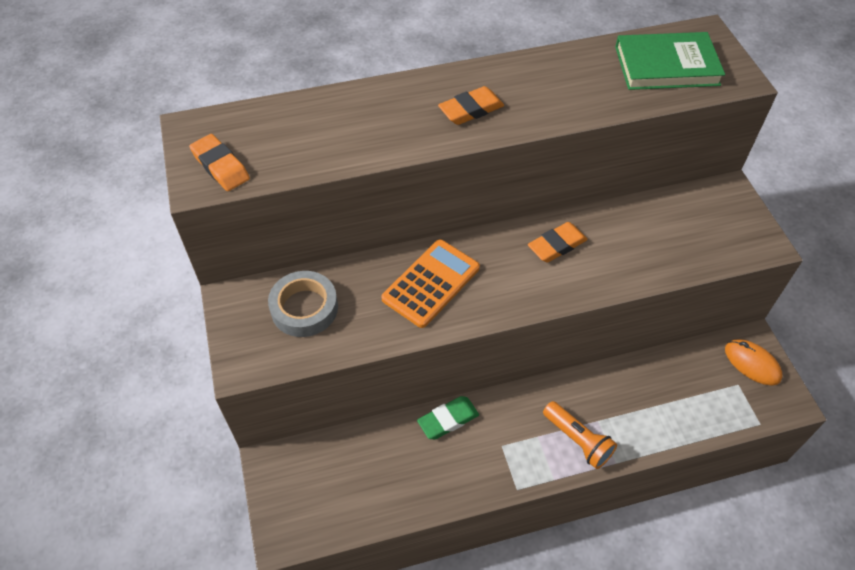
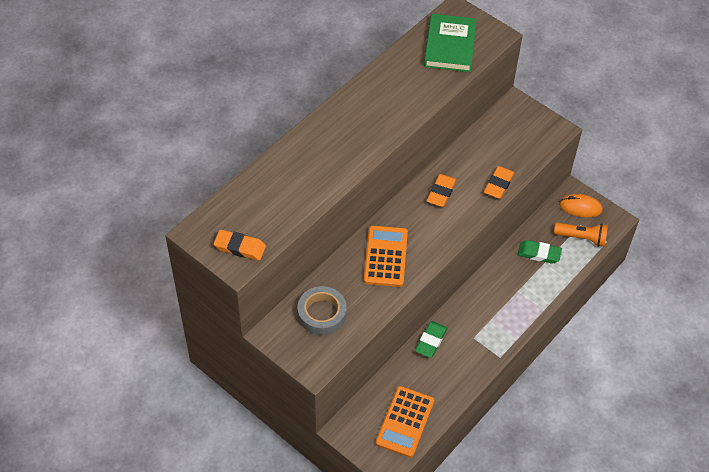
camera: 35 degrees left, 0 degrees up
(343, 498) = (405, 422): none -> orange calculator
(471, 110) = (359, 133): orange eraser -> orange eraser (498, 184)
(578, 440) = (514, 309): orange flashlight -> orange flashlight (582, 238)
(658, 391) = (539, 254): none -> green eraser
(666, 66) = (450, 46): green book -> green book turned 45 degrees counterclockwise

